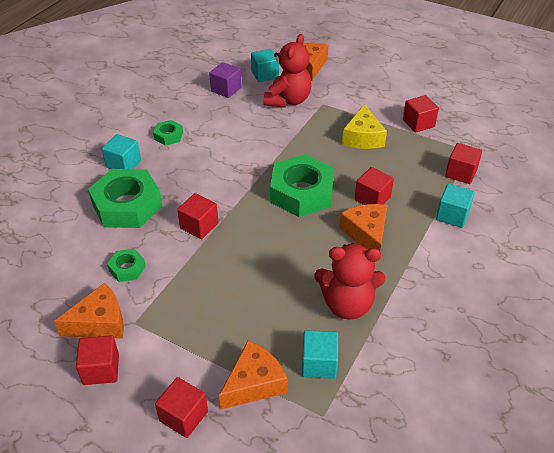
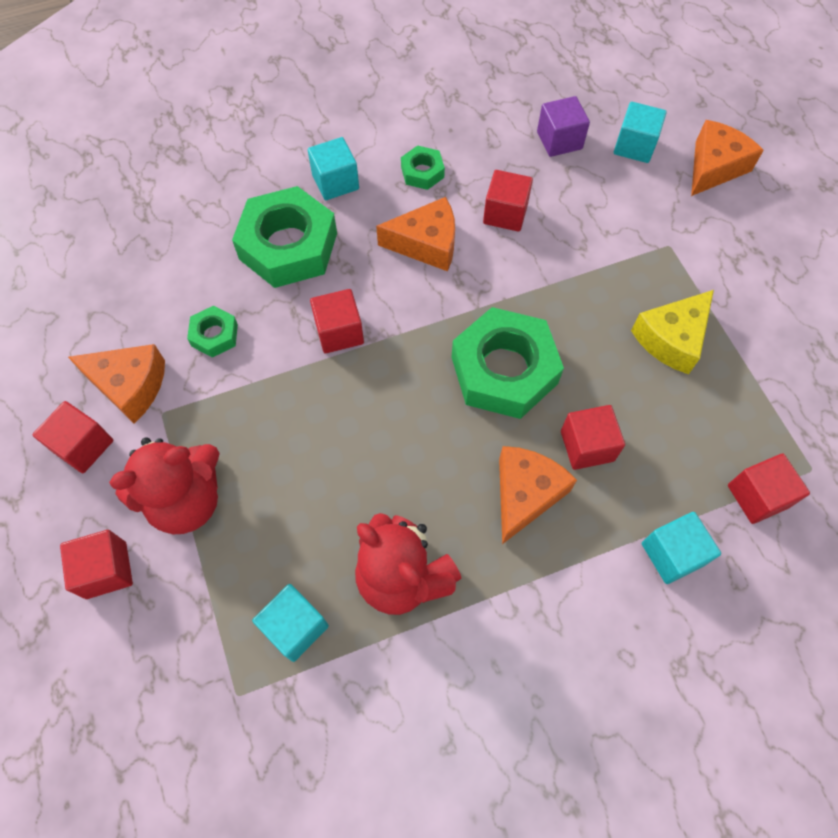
camera: 40 degrees right, 20 degrees up
(254, 383) = (207, 591): orange cheese -> orange cheese (426, 244)
(288, 100) = (626, 209): red teddy bear -> red teddy bear (187, 500)
(418, 123) = (780, 369): red cube -> red cube (505, 213)

